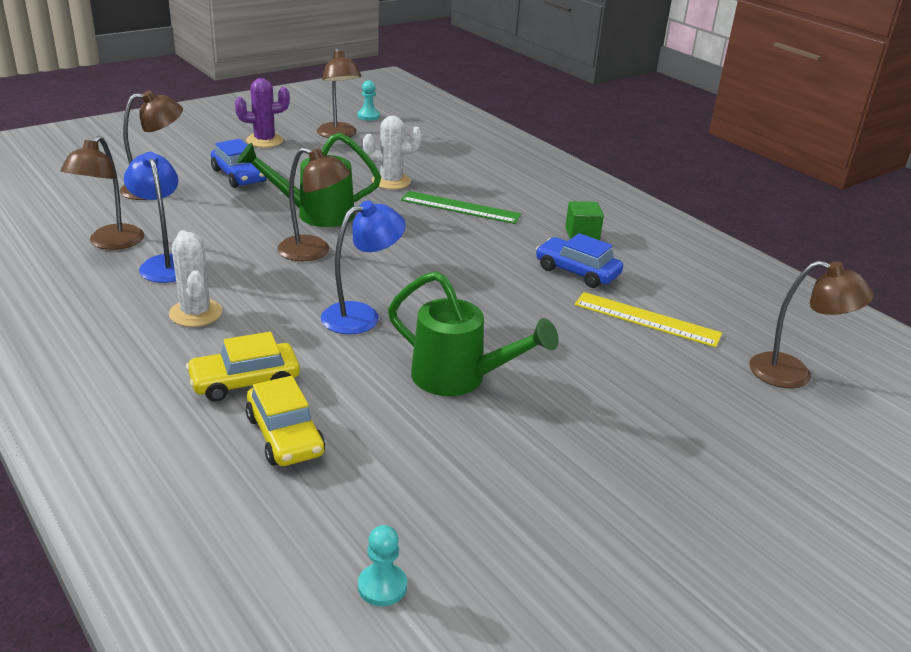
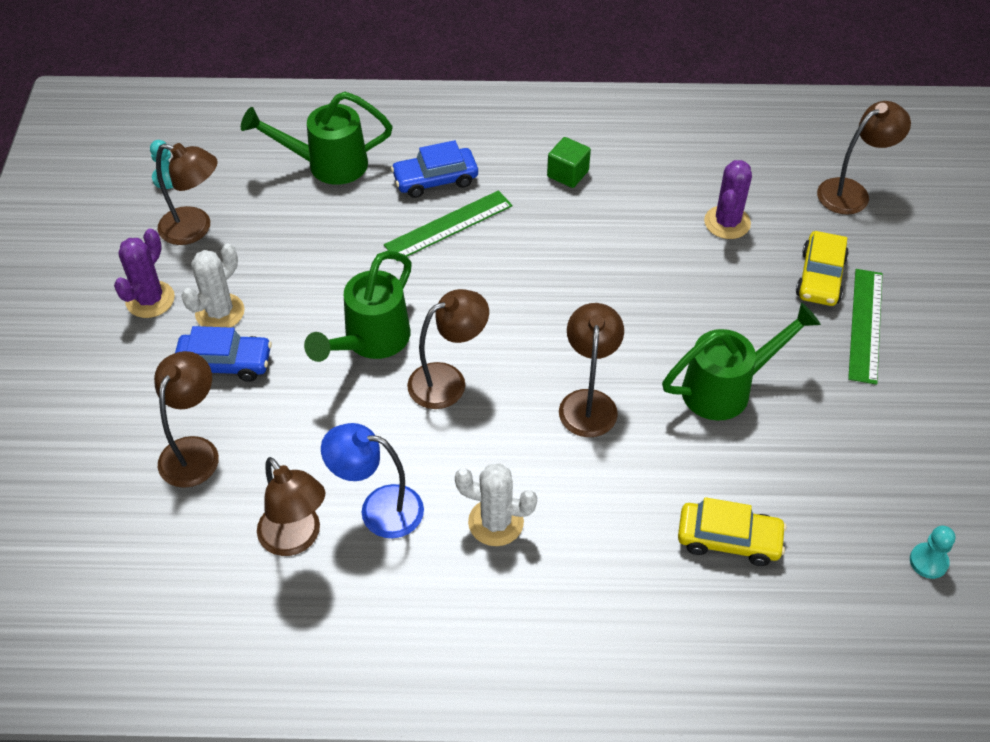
camera: 50 degrees left, 20 degrees up
(245, 382) = (635, 533): yellow car -> yellow car (820, 277)
(361, 315) = (588, 402): blue lamp -> brown lamp
(391, 181) = (348, 246): white cactus -> white cactus (220, 312)
(451, 153) = (326, 165): none -> green watering can
(577, 272) = (626, 218): blue car -> blue car (435, 180)
(643, 437) = (865, 325): none -> green ruler
(647, 319) = (727, 222): yellow ruler -> purple cactus

